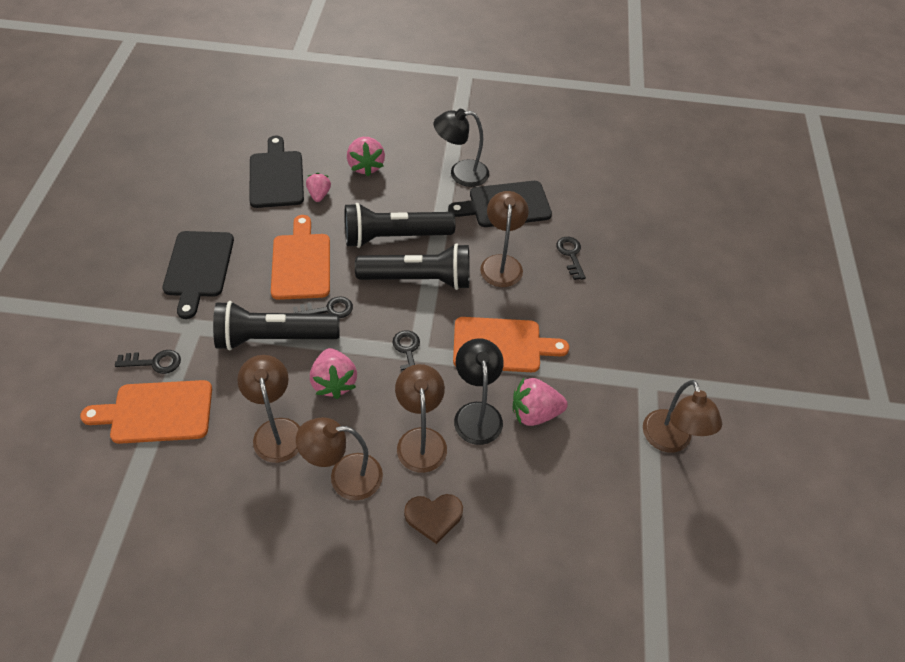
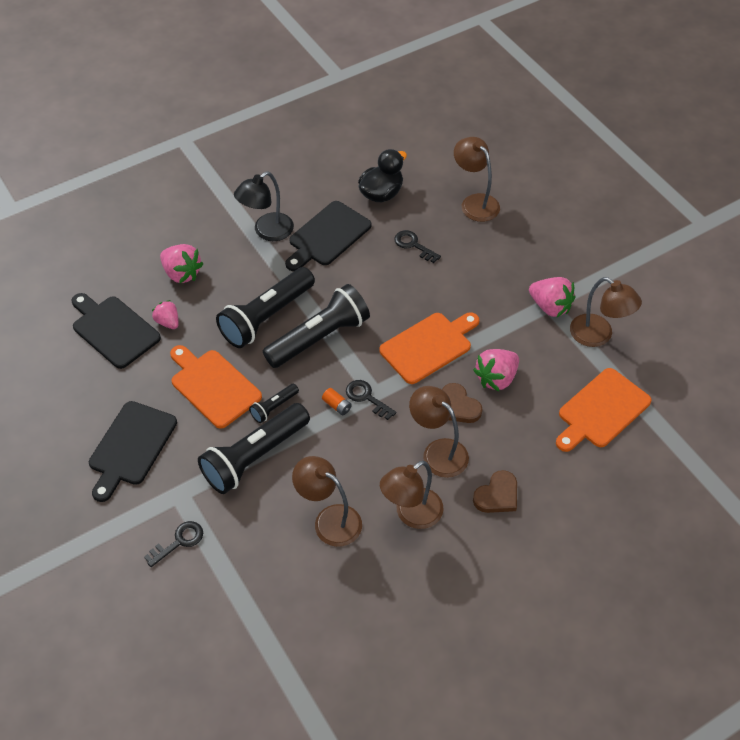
camera: 35 degrees left, 0 degrees up
(157, 412) = (223, 574): orange cutting board -> orange cutting board (601, 410)
(198, 268) = (131, 447): black cutting board -> black cutting board turned 60 degrees clockwise
(328, 309) = (274, 407): black key -> black flashlight
(334, 382) = (335, 457): pink strawberry -> pink strawberry (550, 307)
(377, 342) = (337, 405): none -> orange battery
(477, 413) = (458, 406): black lamp -> brown heart
(501, 263) = (369, 285): brown lamp -> brown lamp (475, 202)
(584, 198) = (381, 193): none -> black duck

